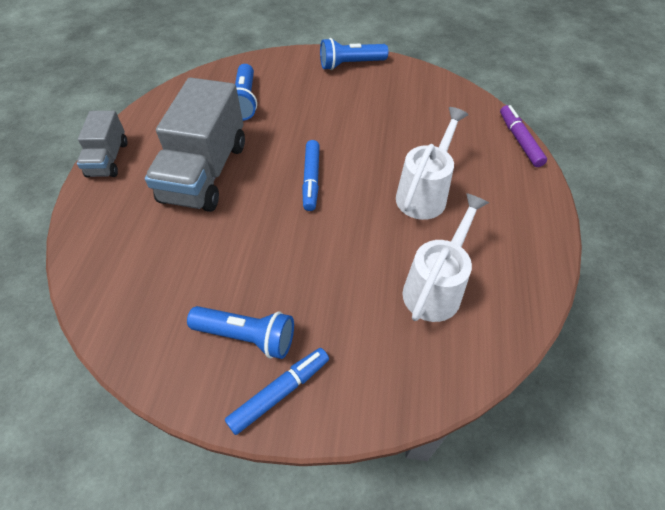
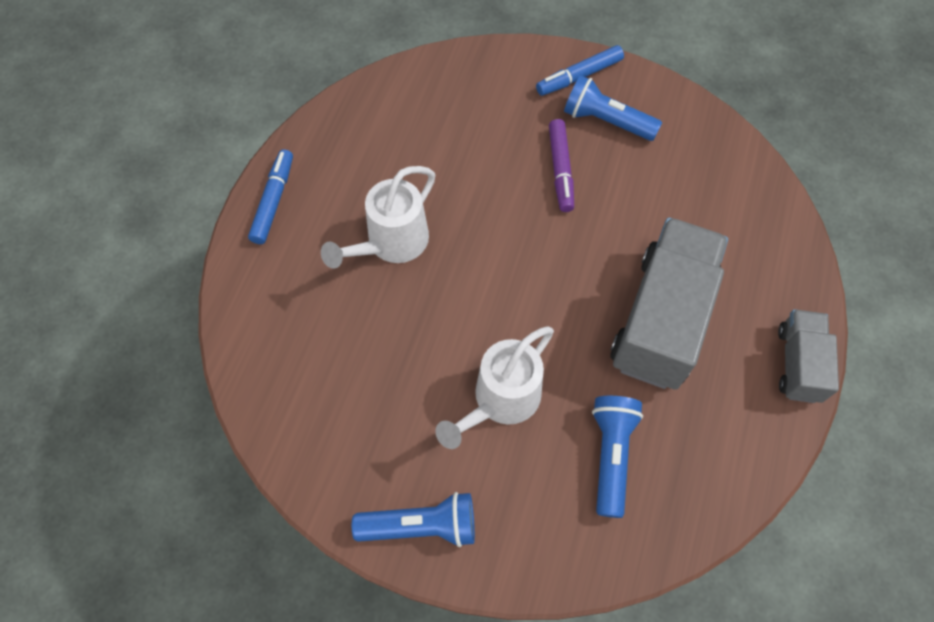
camera: 170 degrees left, 10 degrees up
(311, 179) = (524, 286): blue marker -> blue marker (273, 201)
(436, 287) = (420, 137): white watering can -> white watering can (500, 401)
(519, 140) = (231, 306): purple marker -> purple marker (560, 169)

